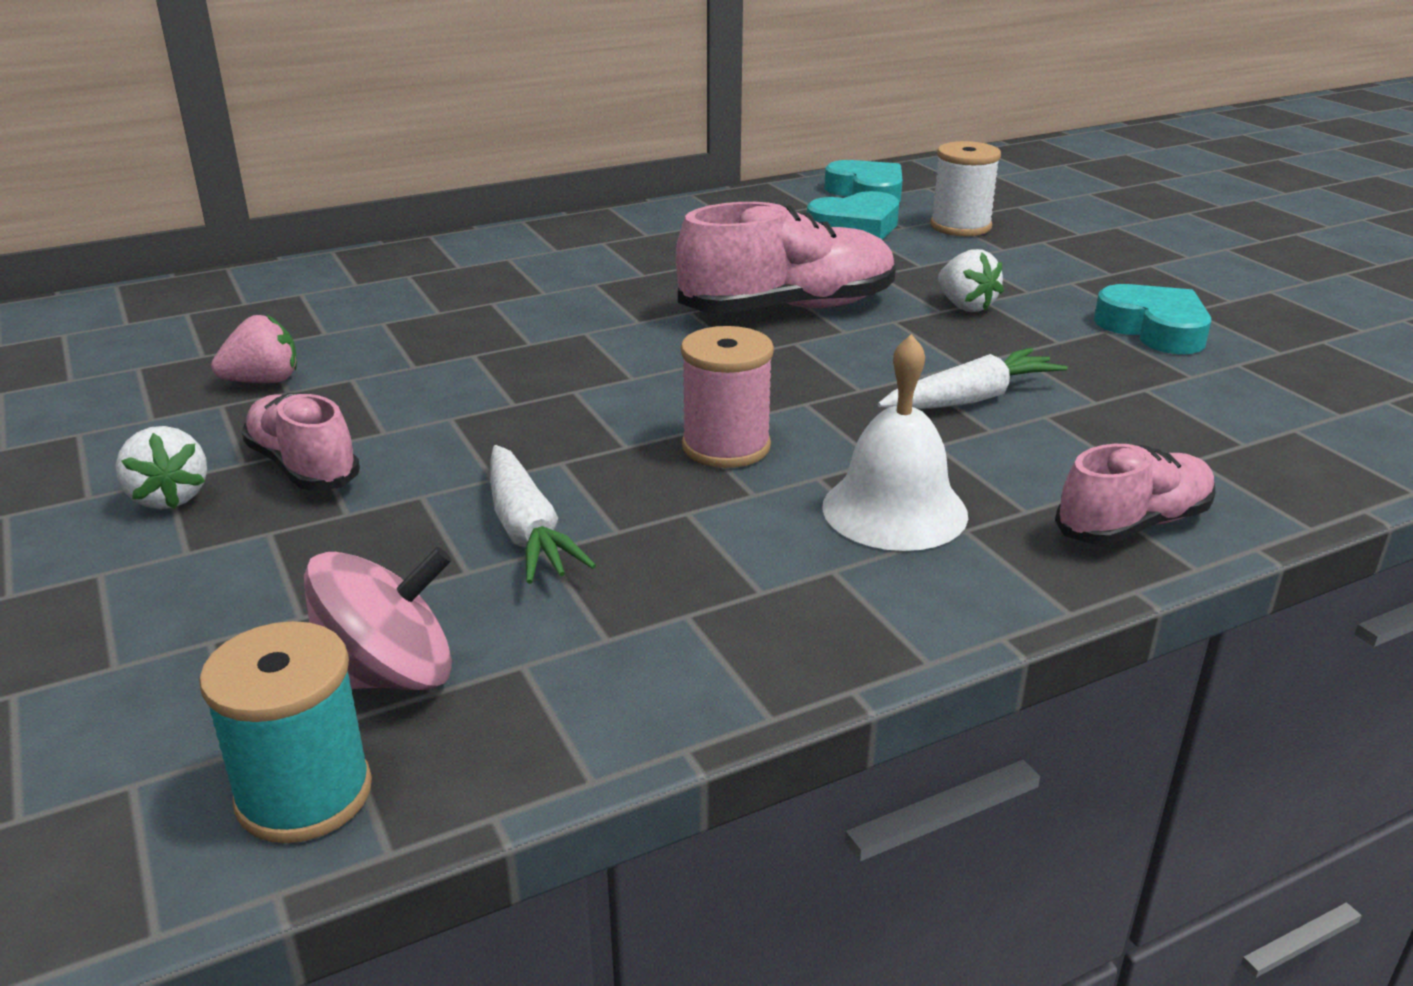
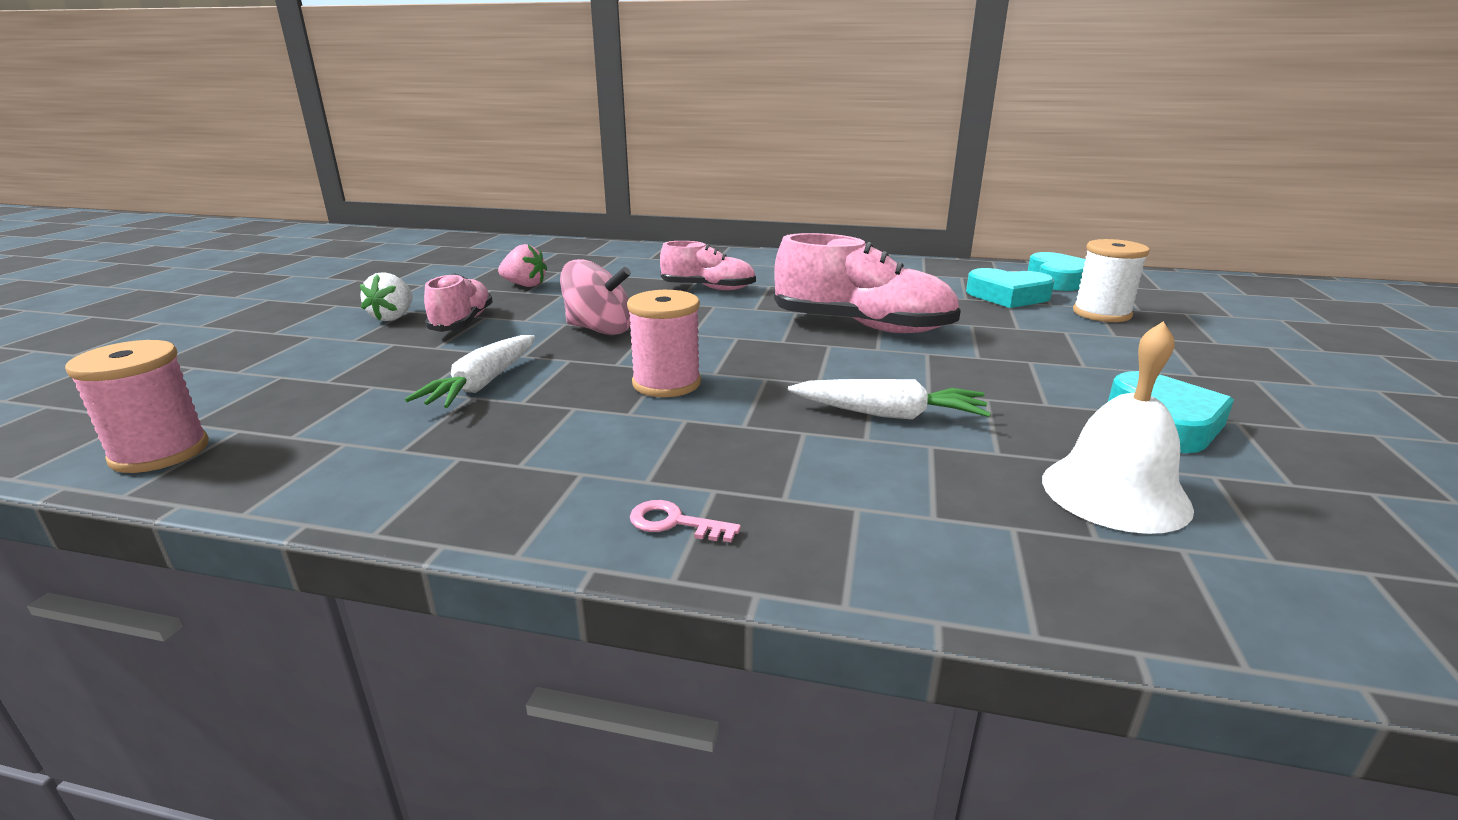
camera: 40 degrees right, 5 degrees down
(304, 794) = (160, 452): turquoise spool -> pink spool
(389, 675) = (293, 420): pink spinning top -> pink spinning top (599, 330)
(894, 510) = (691, 457): white bell -> white bell (1115, 492)
(965, 306) = (1004, 360): white strawberry -> none
(991, 571) = (674, 523): none -> pink key
(1133, 524) = (851, 547): pink shoe -> pink shoe (708, 288)

